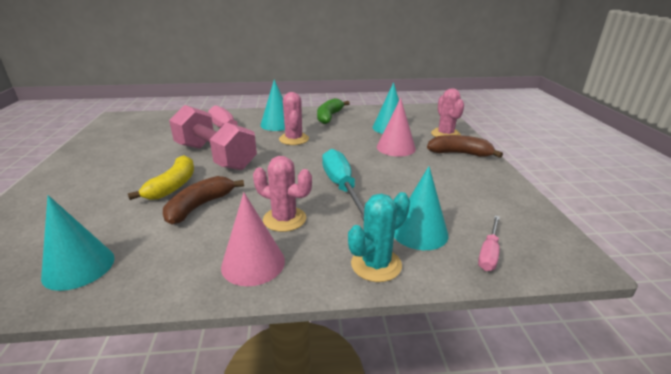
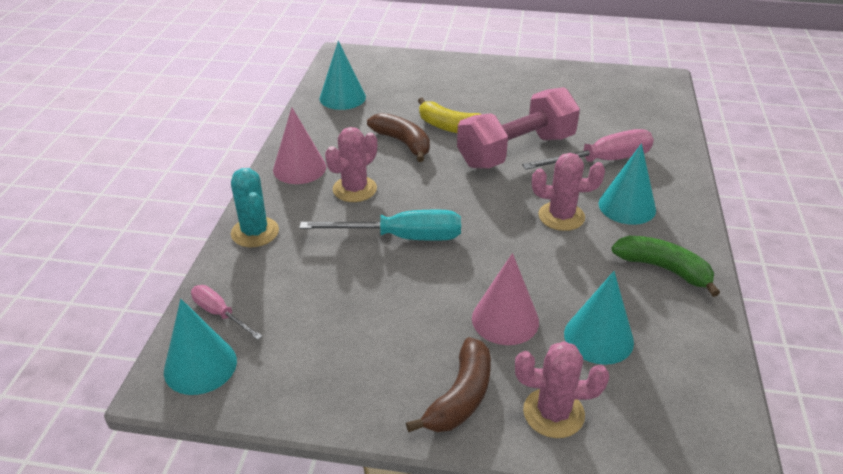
camera: 105 degrees right, 10 degrees up
(419, 232) = (282, 274): turquoise cone -> turquoise cone (200, 366)

